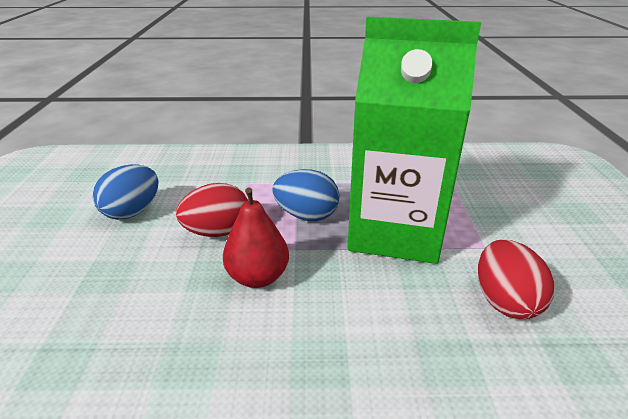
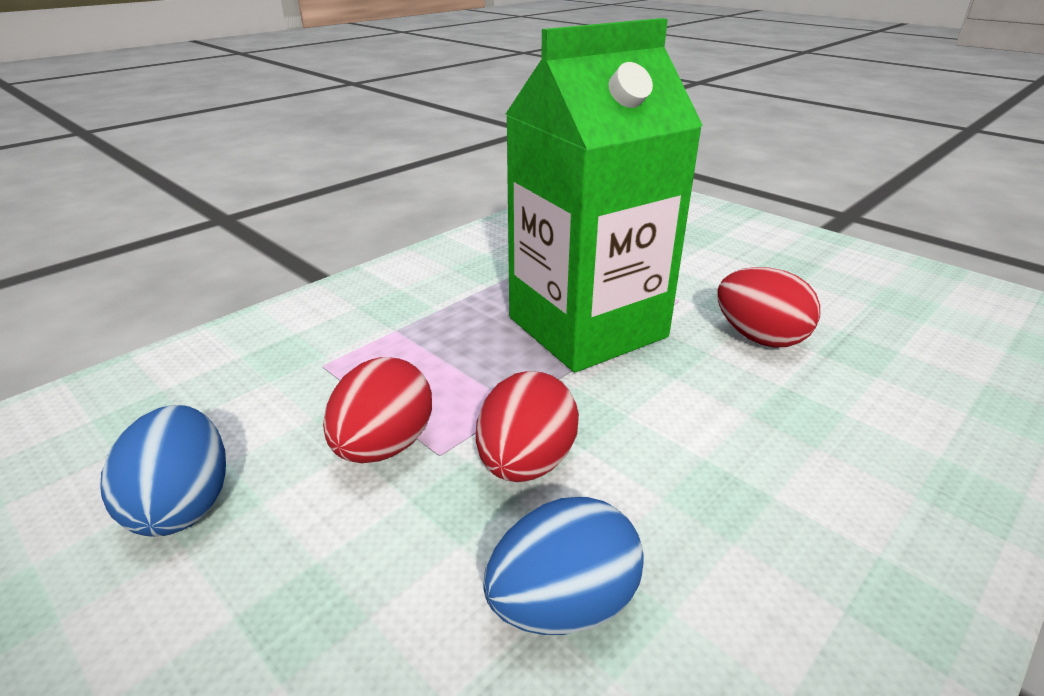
camera: 45 degrees left, 0 degrees up
(258, 277) = (526, 463): red pear -> red egg
(306, 215) = (469, 361): blue egg -> blue egg (563, 604)

